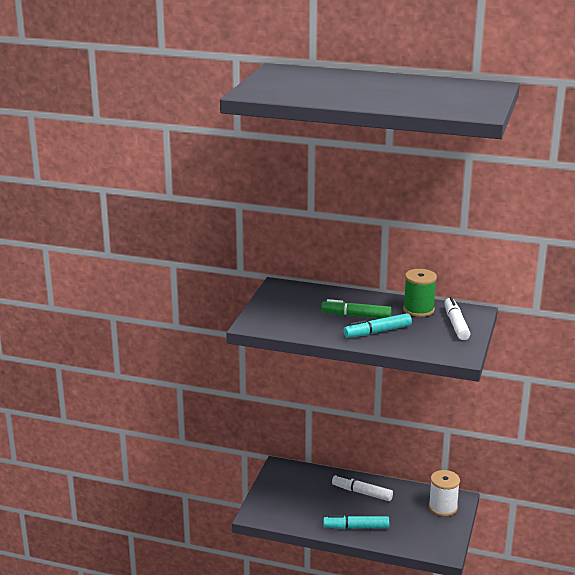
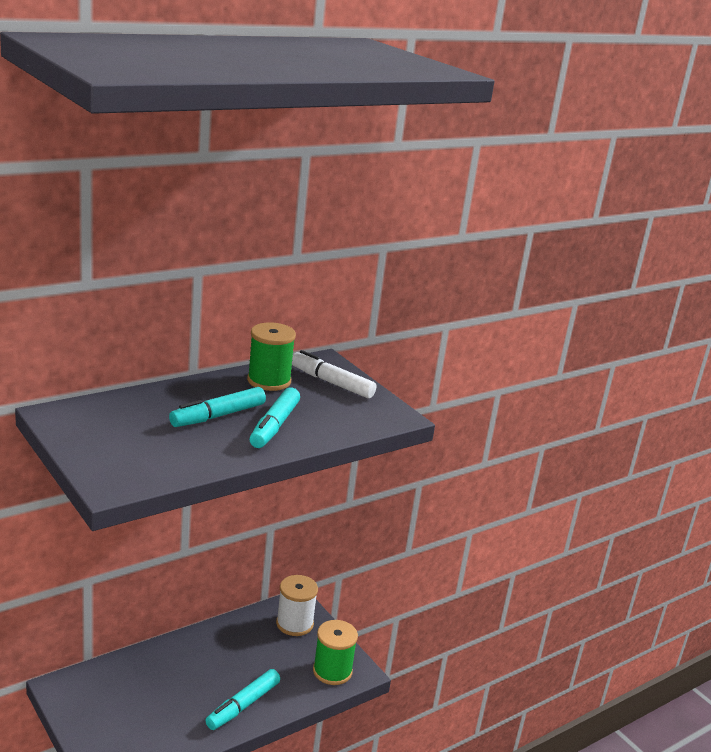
camera: 55 degrees left, 0 degrees up
(356, 316) = (218, 416): green marker -> turquoise marker
(362, 492) = (196, 659): white marker -> none
(430, 542) = (332, 671): none -> green spool

